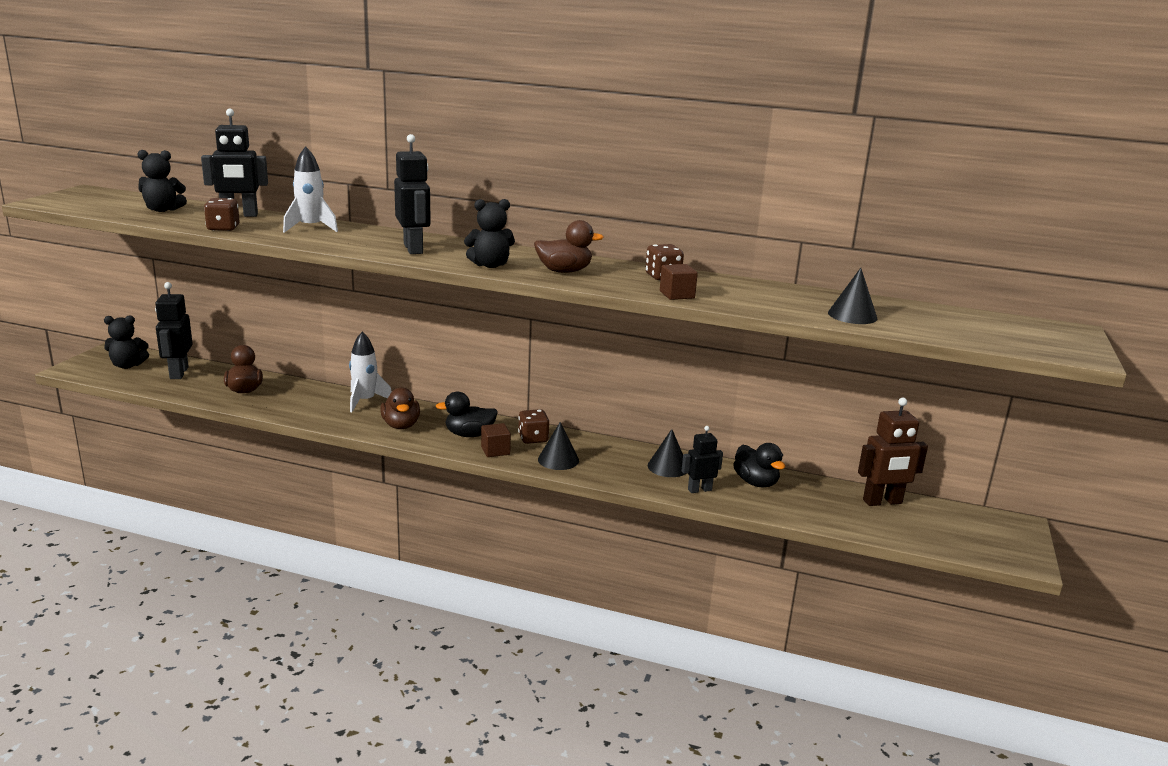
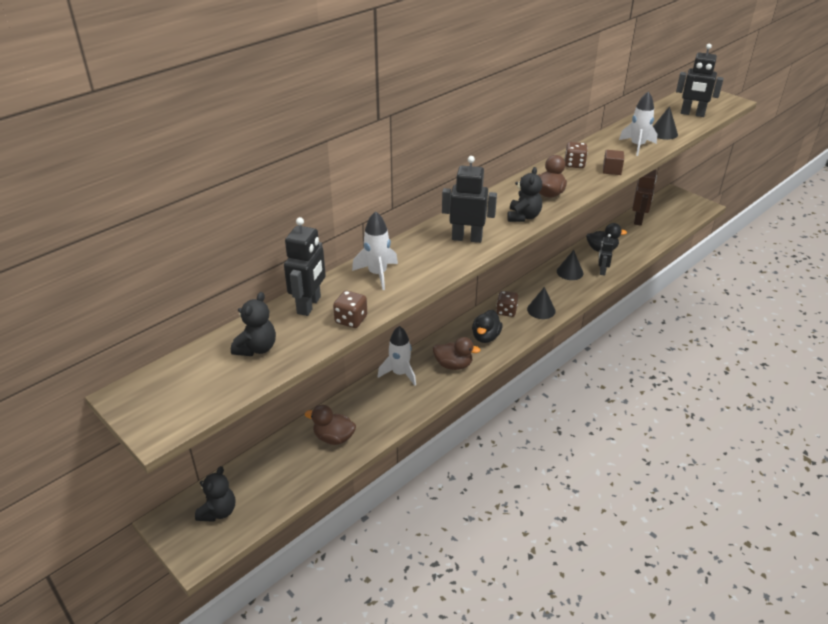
camera: 60 degrees left, 15 degrees up
(178, 373) = (265, 476): black robot -> black robot (692, 114)
(495, 450) = (515, 332): brown cube -> none
(777, 303) = (637, 146): none -> white rocket

